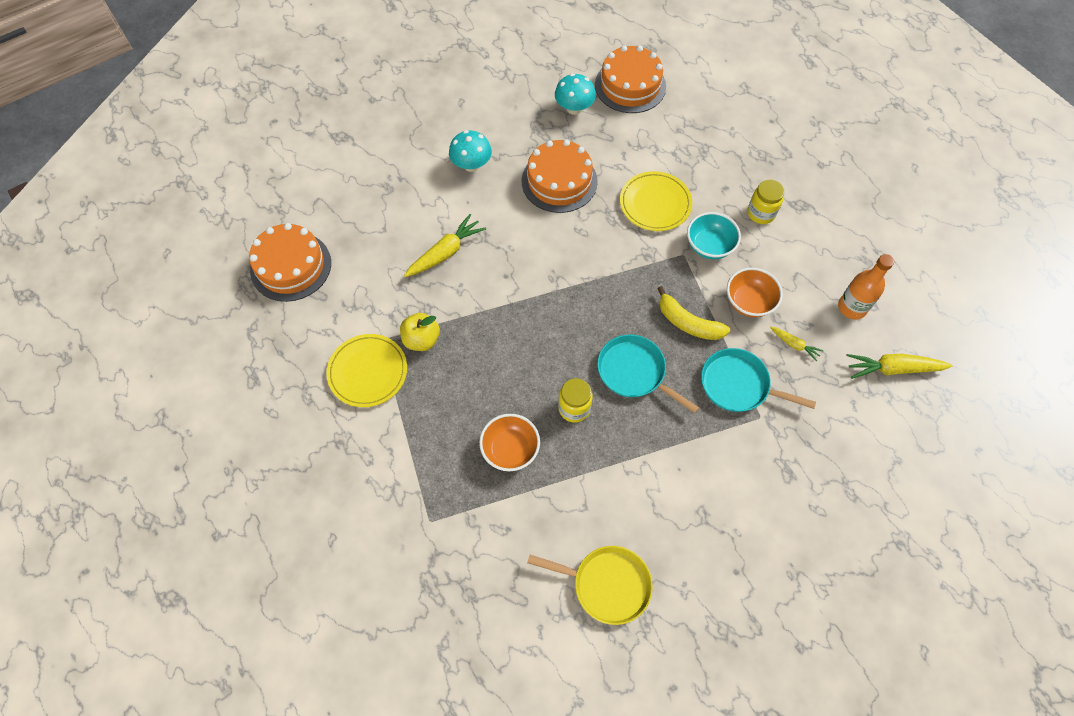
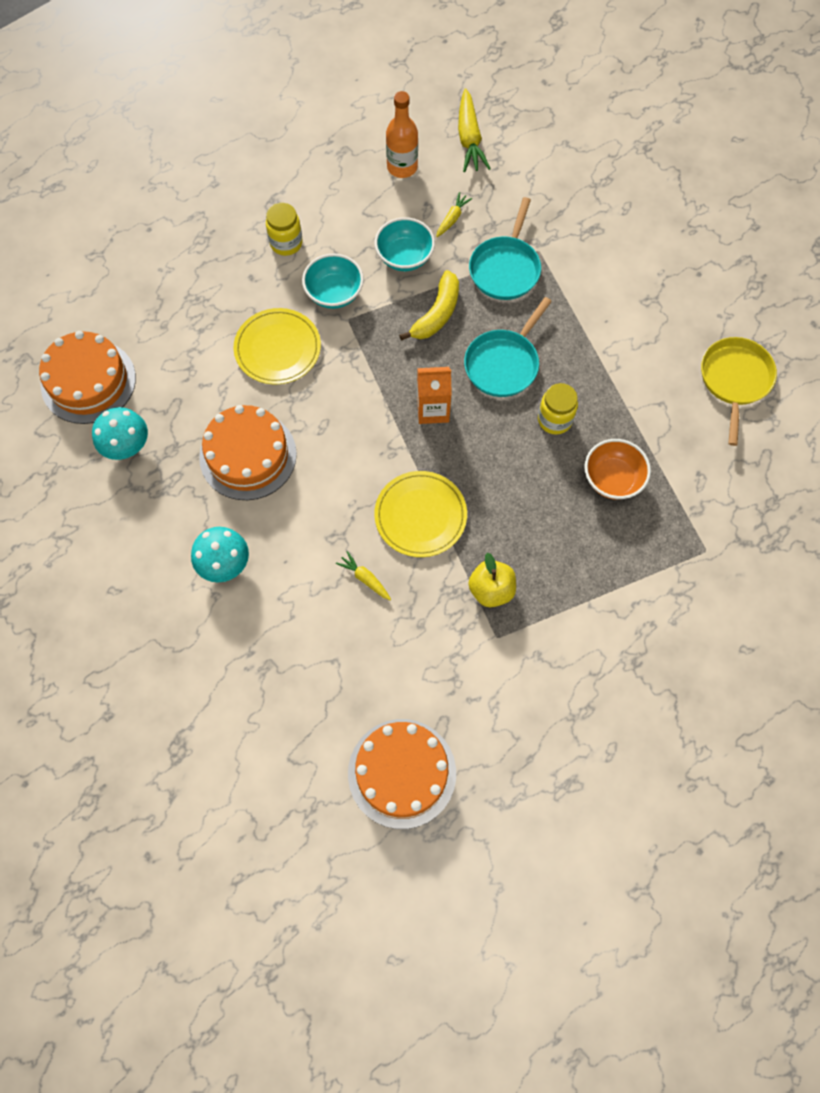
camera: 95 degrees left, 5 degrees up
(368, 372) = (542, 645): yellow plate -> yellow plate (420, 516)
(445, 252) = (365, 578): yellow carrot -> yellow carrot, size x0.55
(591, 311) = (433, 409): none -> orange carton
(749, 302) = (404, 257): orange bowl -> turquoise bowl

